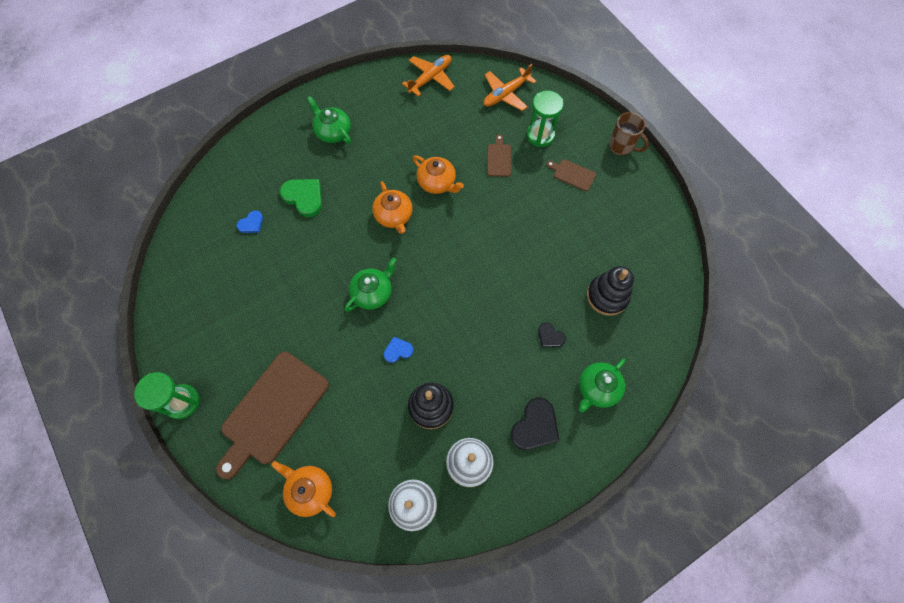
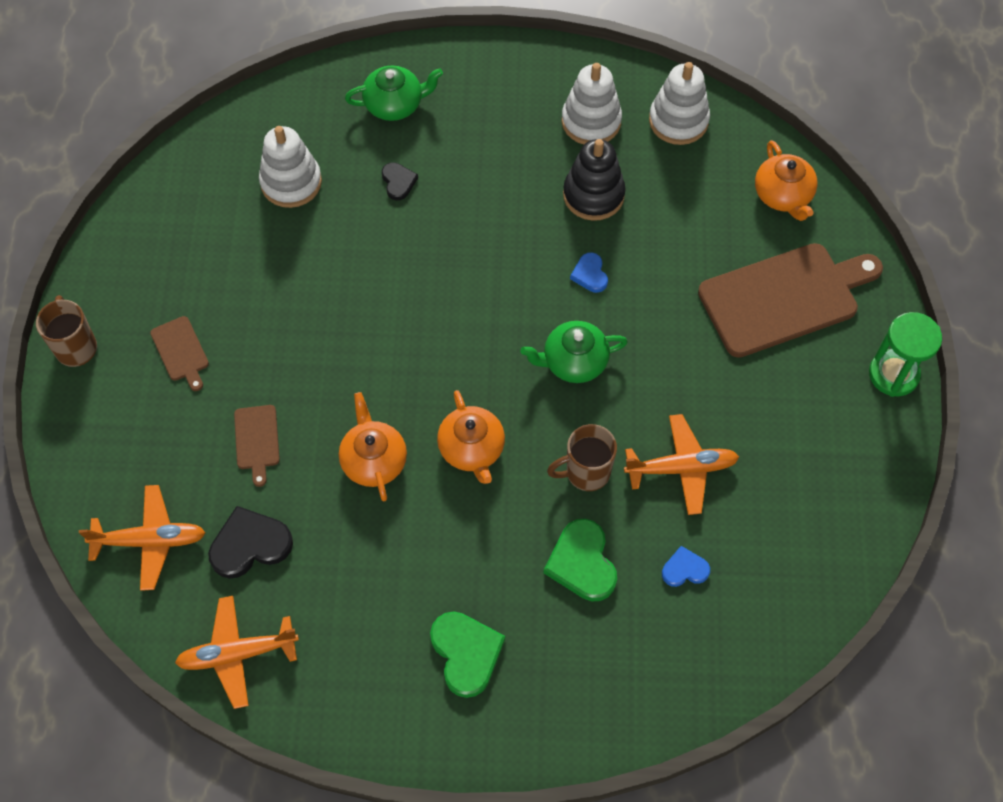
camera: 145 degrees left, 5 degrees down
(280, 271) = (681, 468): none -> orange plane
(329, 239) = (586, 472): none -> brown mug
(333, 132) = (466, 653): green teapot -> green heart
(394, 216) = (472, 449): orange teapot -> orange teapot turned 150 degrees clockwise
(398, 350) = (590, 274): blue heart -> blue heart turned 60 degrees clockwise
(499, 158) = (257, 440): brown cutting board -> brown cutting board turned 45 degrees counterclockwise
(535, 426) = (493, 111): black heart -> black heart (250, 545)
(540, 135) = (166, 438): green hourglass -> none
(607, 296) = (291, 182): black stacking toy -> white stacking toy

